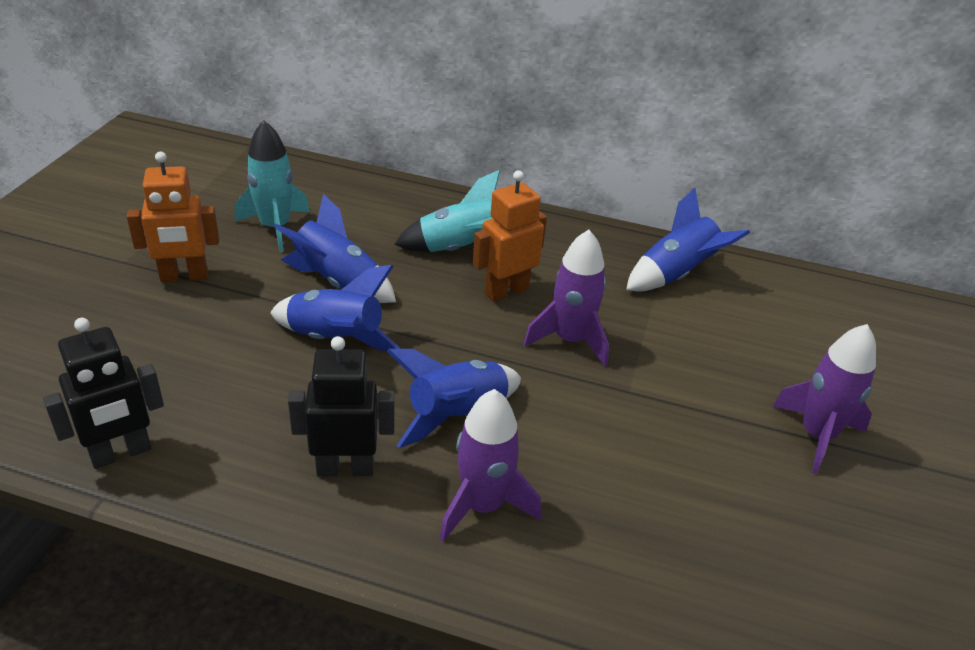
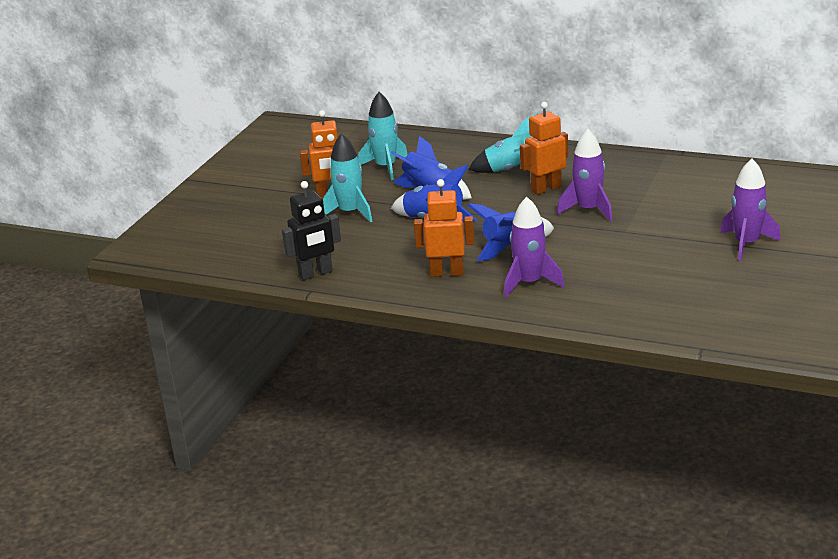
camera: 10 degrees right, 10 degrees down
(206, 314) = (350, 212): none -> turquoise rocket
(345, 468) = (447, 273): black robot -> orange robot
(676, 274) = (667, 172): blue rocket -> none

